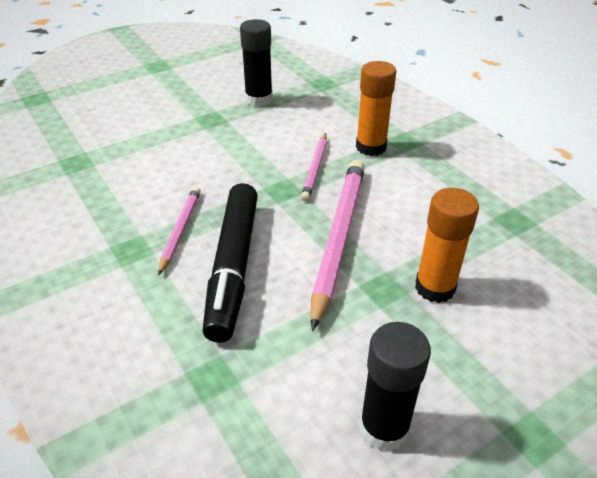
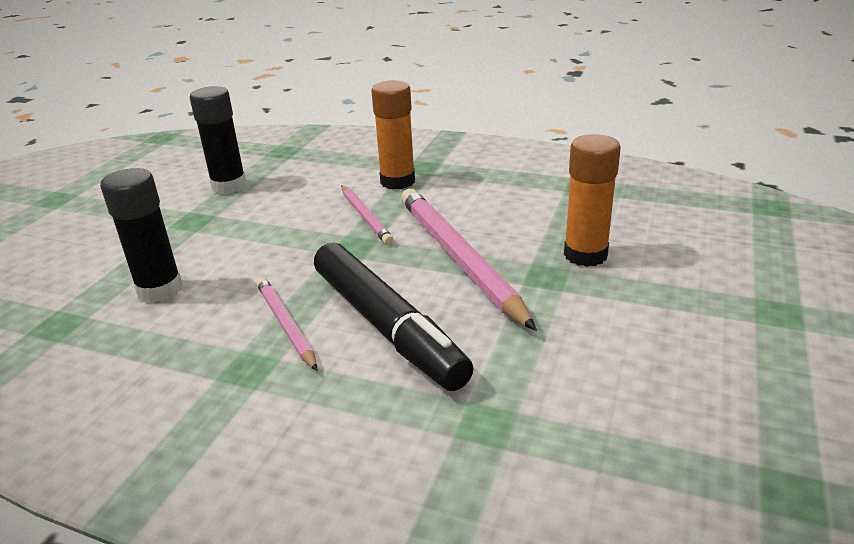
camera: 35 degrees left, 10 degrees down
(384, 428) = (678, 369): black glue stick -> black glue stick (160, 289)

